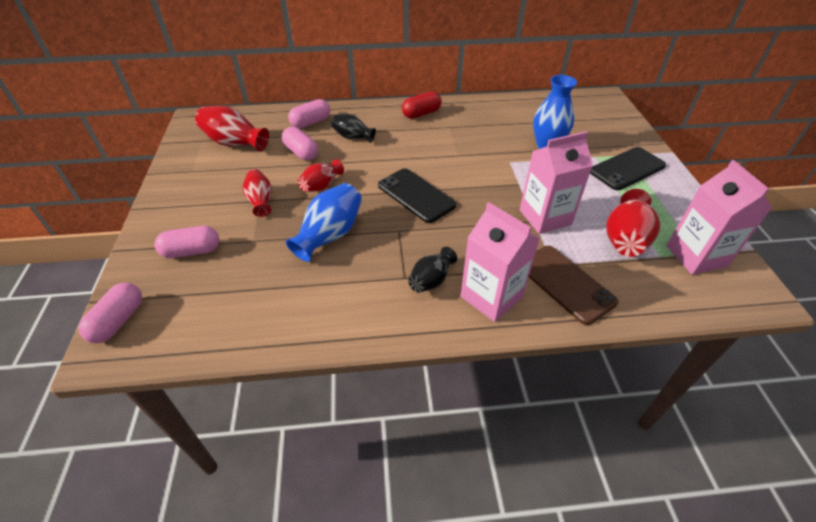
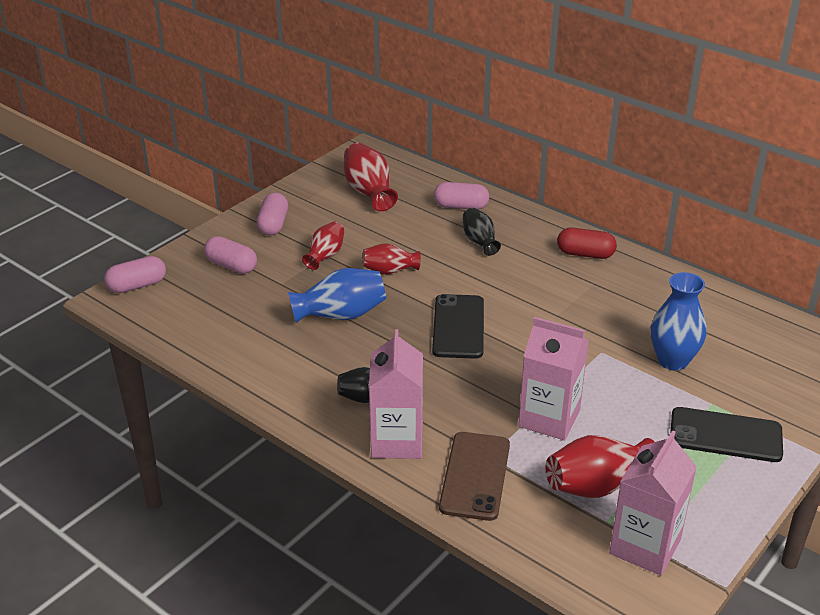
camera: 45 degrees right, 10 degrees down
(301, 152) = (413, 231): pink capsule -> pink capsule (273, 224)

